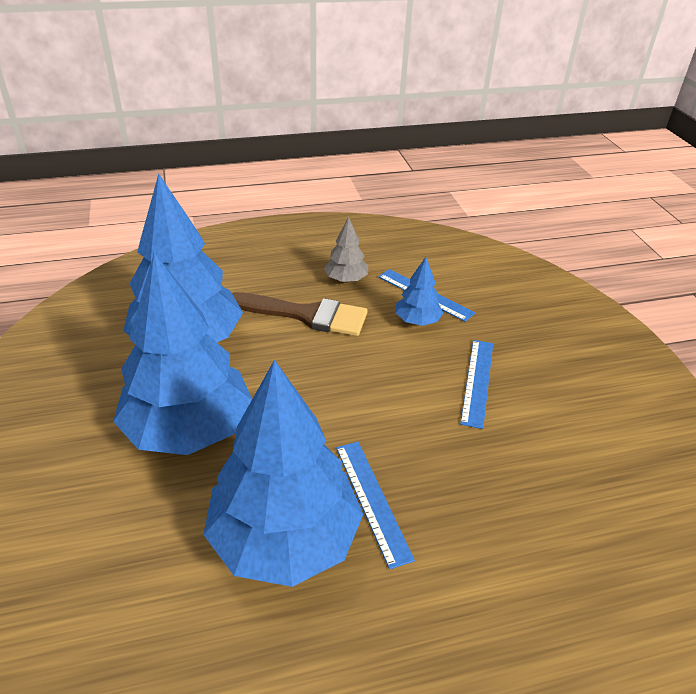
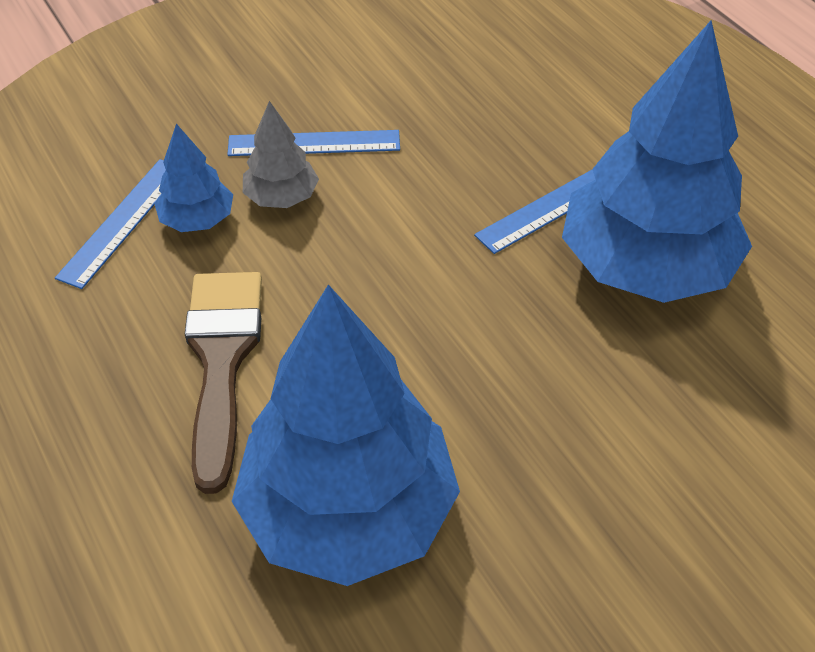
camera: 105 degrees left, 10 degrees up
(189, 429) = (540, 423): blue tree -> none
(346, 279) = (98, 331): grey tree -> grey tree (281, 197)

